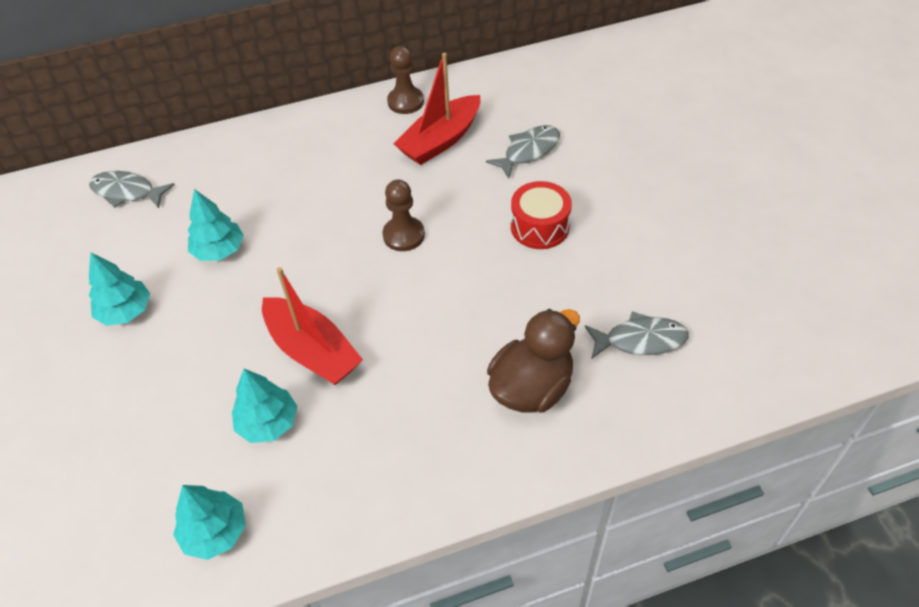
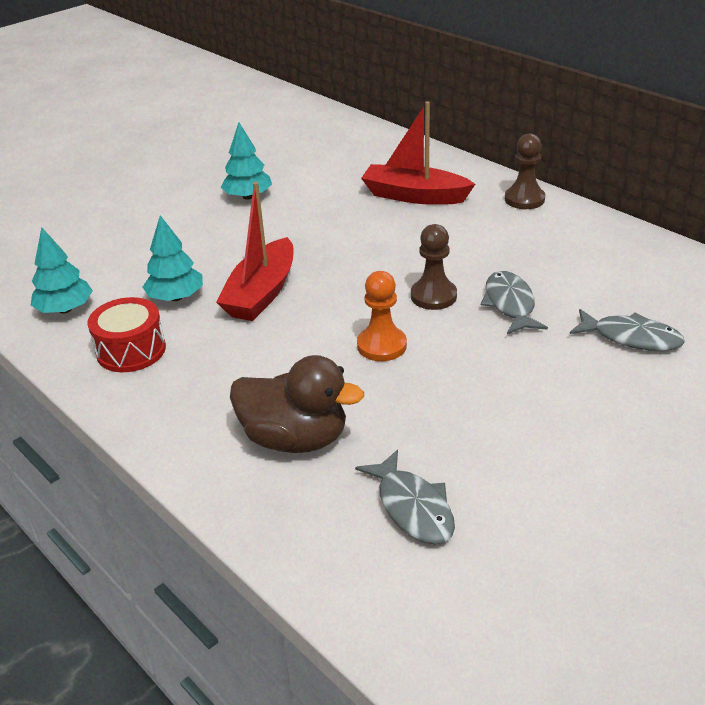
camera: 65 degrees right, 15 degrees down
(127, 192) = (367, 152): grey fish -> grey fish (510, 304)
(219, 250) = (338, 211): turquoise tree -> none
(405, 102) = (617, 238): brown pawn -> brown pawn (524, 199)
(441, 140) = (585, 276): red boat -> red boat (414, 196)
(448, 292) = (381, 345): none -> orange pawn
(539, 227) = (522, 380): red drum -> red drum (131, 350)

